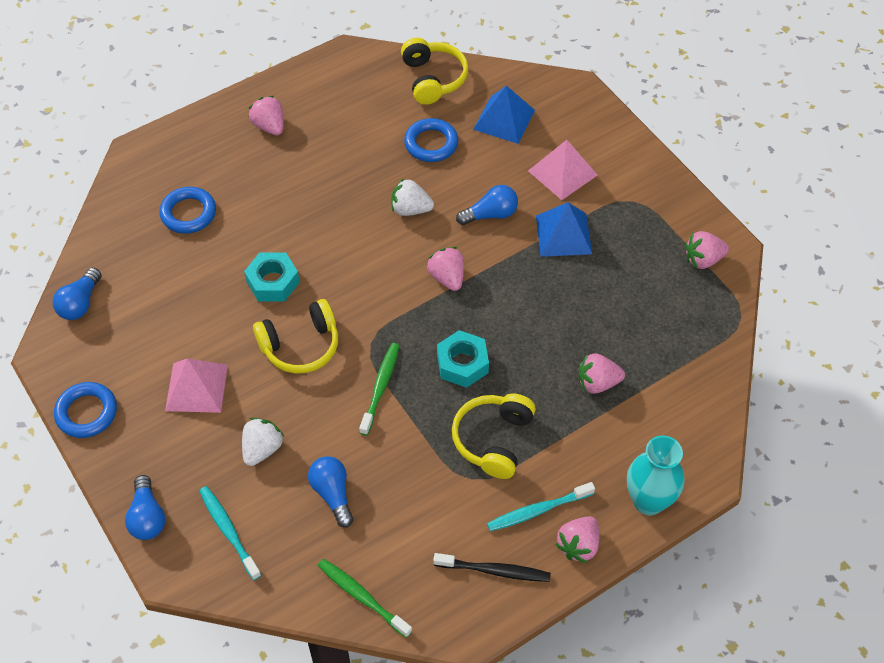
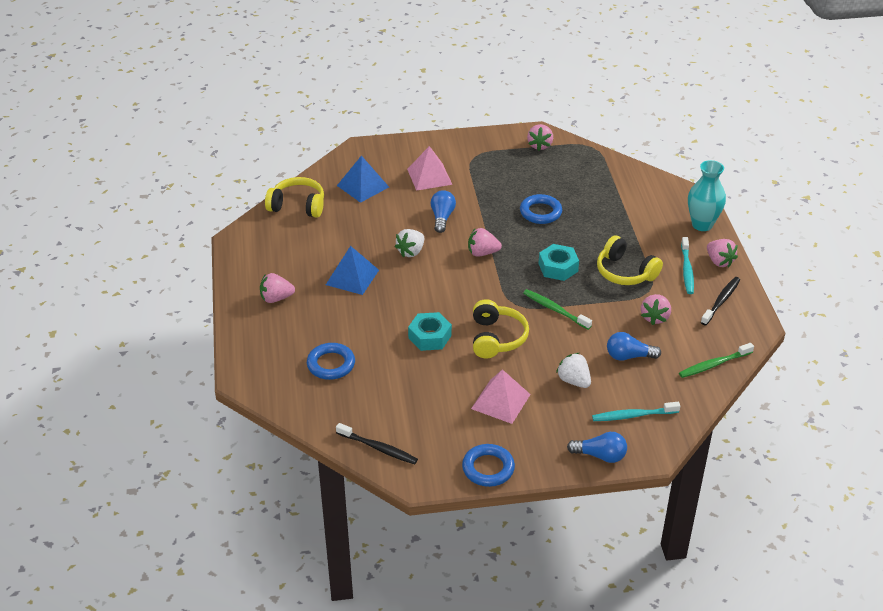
camera: 65 degrees left, 15 degrees down
(80, 303) = (378, 448): blue light bulb -> black toothbrush
(431, 143) = (358, 225): blue ring -> blue ring (540, 212)
(563, 234) = (481, 192): blue pyramid -> blue pyramid (352, 277)
(597, 383) = (606, 216): pink strawberry -> pink strawberry (655, 317)

